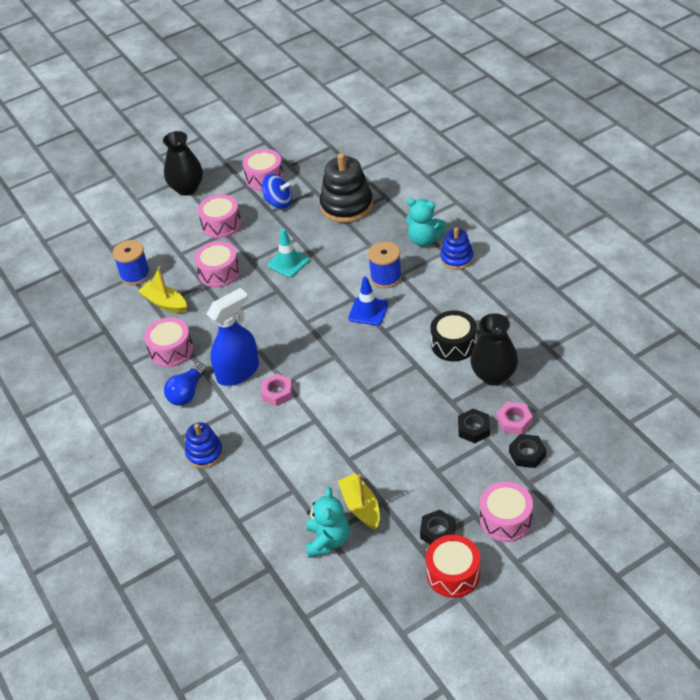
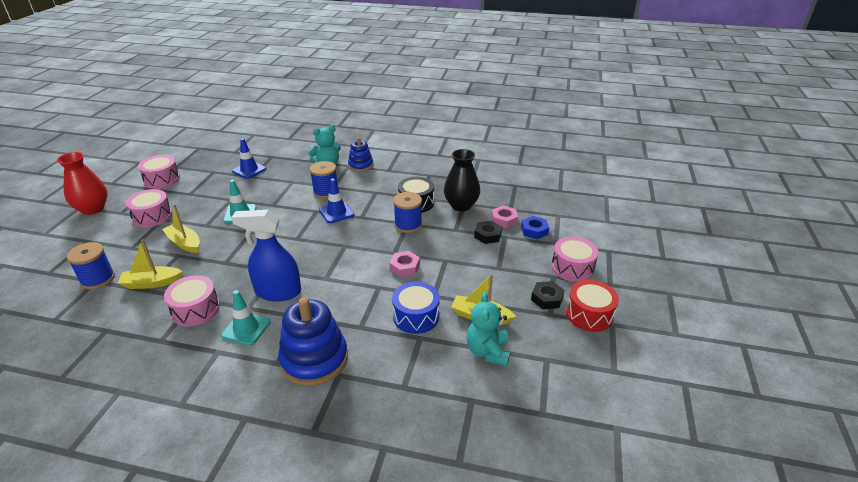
camera: 50 degrees left, 10 degrees down
(187, 188) = (93, 209): black vase -> red vase
(187, 393) = (246, 329): blue light bulb -> turquoise traffic cone
(204, 453) = (314, 359): blue stacking toy -> blue stacking toy, size x1.70
(219, 272) = (184, 243): pink drum -> yellow boat
(238, 372) = (277, 292): blue spray bottle -> blue spray bottle turned 90 degrees counterclockwise
(277, 393) = (327, 287): pink nut -> pink nut (405, 267)
(278, 202) = (190, 187): blue spinning top -> none
(312, 469) = (416, 316): none -> blue drum
(328, 540) = (487, 351): turquoise teddy bear -> turquoise teddy bear turned 135 degrees counterclockwise
(346, 206) = (249, 170): black stacking toy -> blue traffic cone
(415, 367) = (408, 225): none -> blue spool
(527, 454) = (534, 230): black nut -> blue nut

